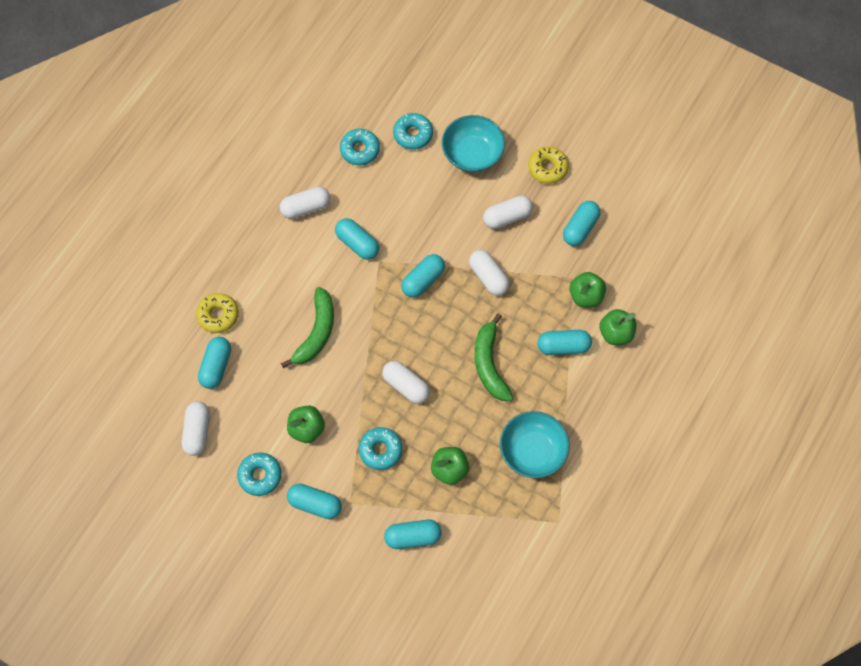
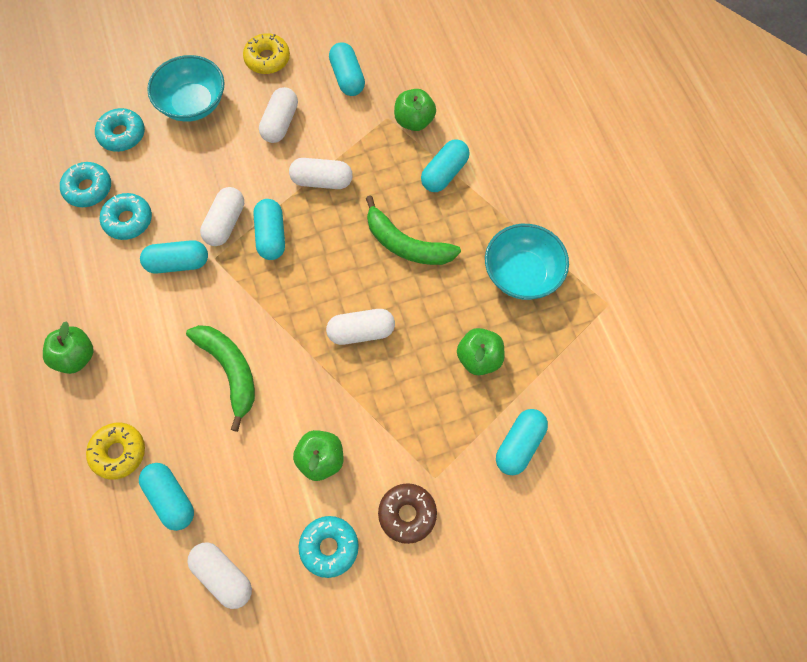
camera: 50 degrees left, 0 degrees up
(306, 207) = (93, 280): white capsule -> white capsule (225, 223)
(315, 504) = (407, 514): turquoise capsule -> brown donut
(380, 450) = (405, 406): turquoise donut -> turquoise donut (128, 220)
(616, 333) = (470, 125): green apple -> green apple (75, 357)

